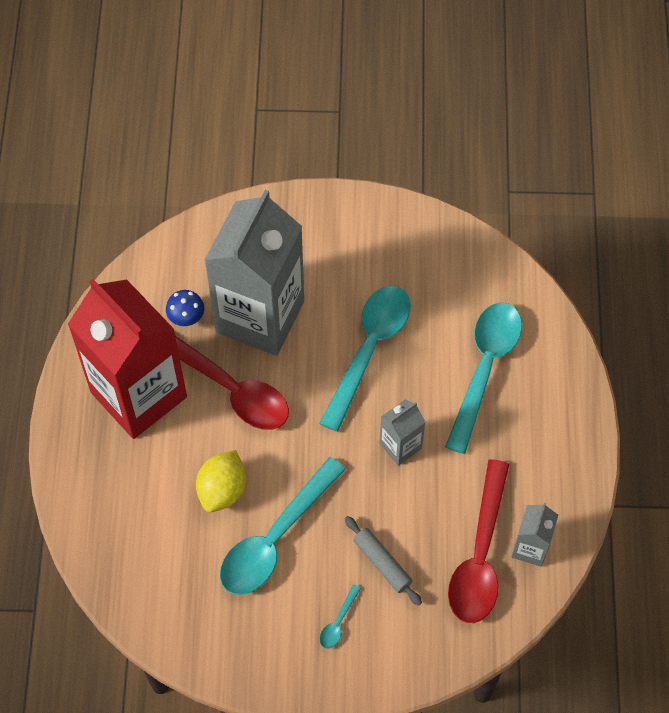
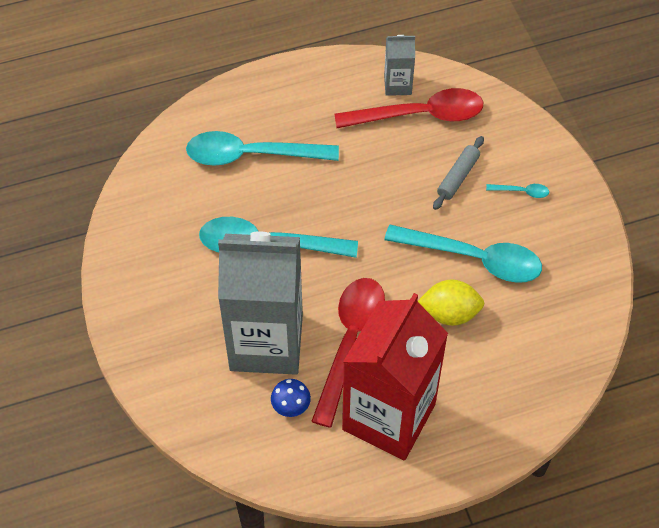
camera: 110 degrees left, 5 degrees down
(400, 446) = (349, 194): grey carton -> none

